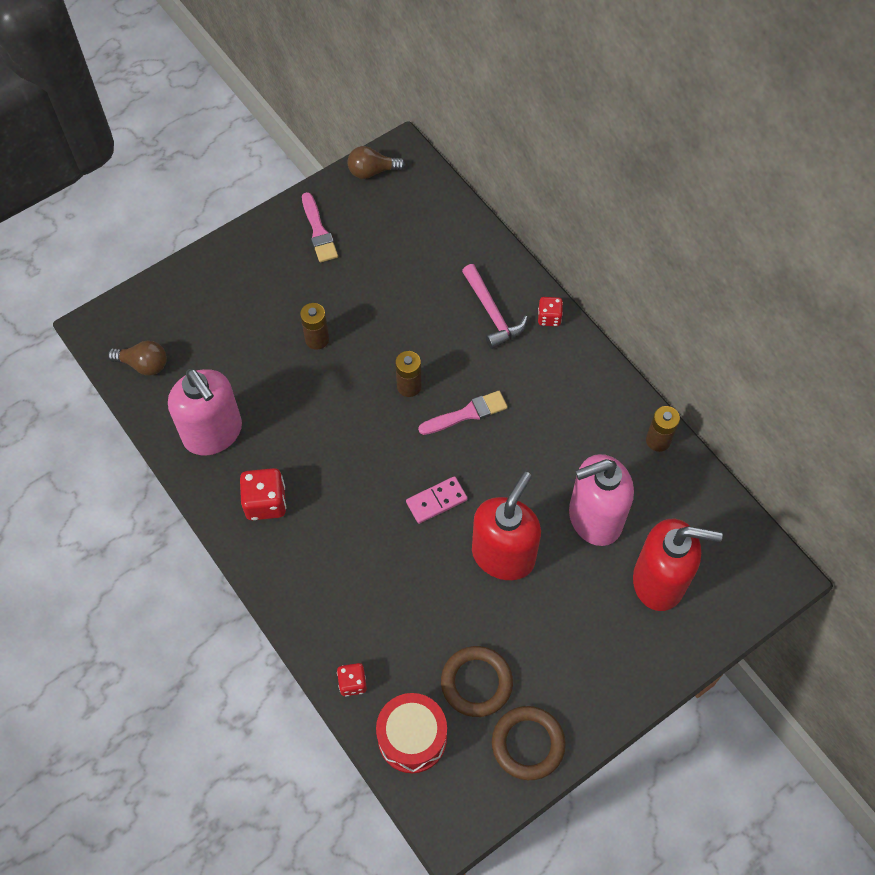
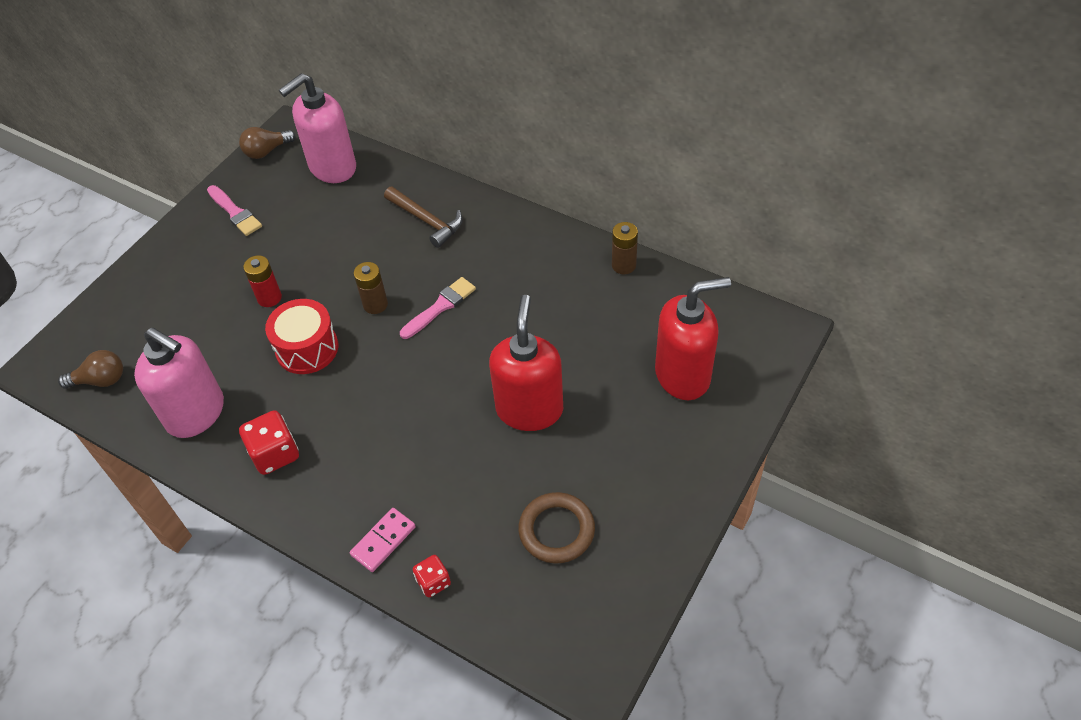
camera: 20 degrees left, 10 degrees down
(317, 339) = (269, 298): brown battery -> red battery
(412, 738) = (517, 608): red drum -> red drum (307, 348)
(436, 501) = (445, 389): pink domino -> pink domino (383, 541)
(492, 313) = (426, 221): pink hammer -> brown hammer
(528, 744) = (632, 564): brown ring -> none
(549, 318) = (480, 207): red dice -> none
(594, 518) = (598, 347): pink soap dispenser -> pink soap dispenser (332, 168)

